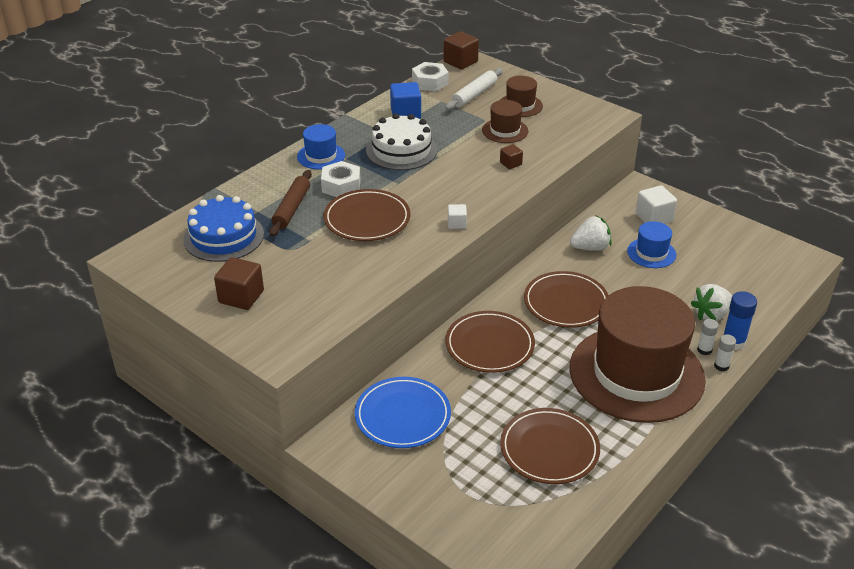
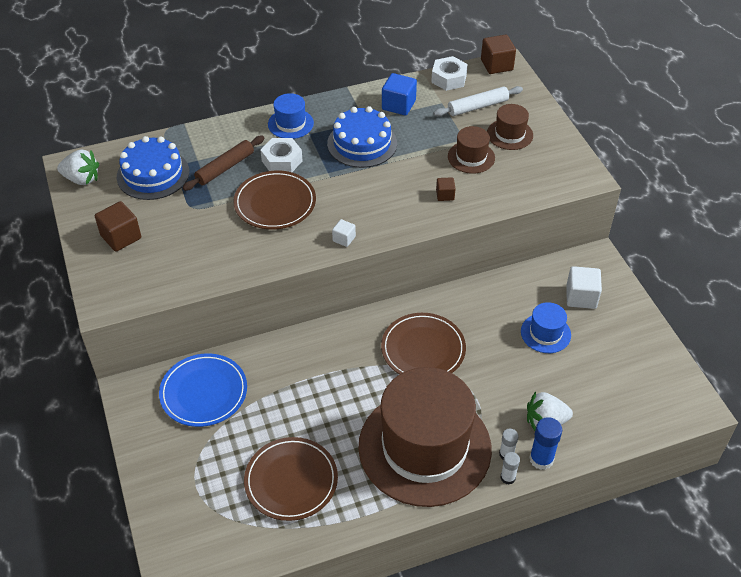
camera: 30 degrees right, 10 degrees up
(401, 150) = (362, 143): white cake -> blue cake
(489, 345) = (324, 360): brown plate -> none
(590, 247) = (493, 303): white strawberry -> white strawberry (82, 179)

